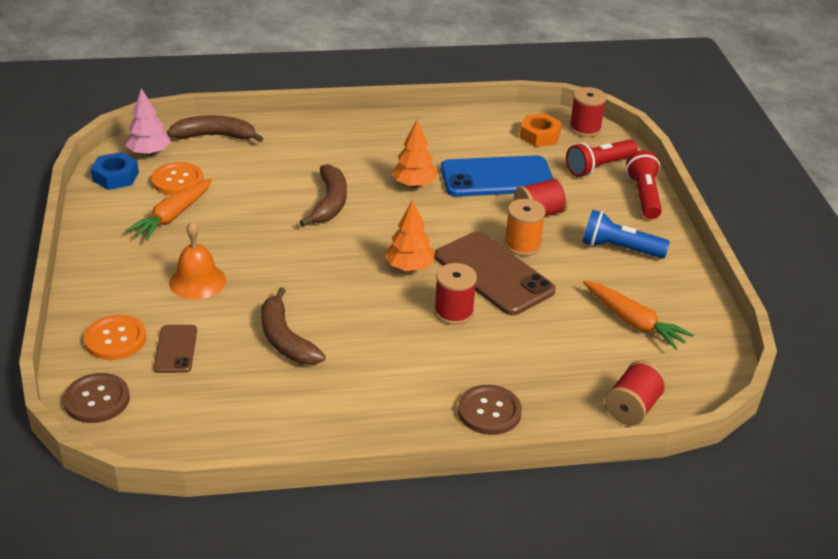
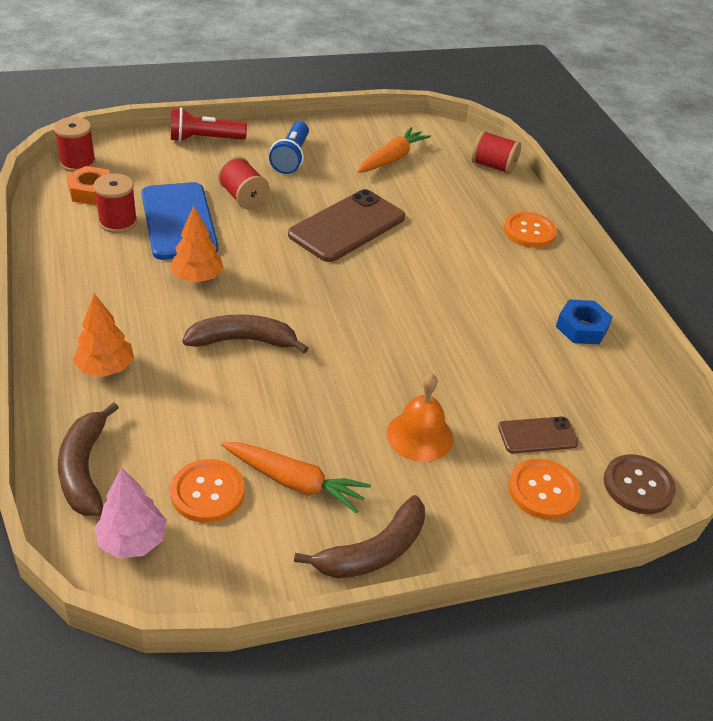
camera: 100 degrees left, 5 degrees up
(115, 177) = (203, 569): blue nut -> blue nut (582, 328)
(285, 339) = (490, 354): brown banana -> brown banana (374, 551)
(409, 267) = (350, 277): orange tree -> orange tree (105, 368)
(453, 312) = (411, 249): red spool -> red spool (118, 222)
(489, 411) = (529, 231): brown button -> orange button
(522, 245) = (297, 209): orange spool -> none
(599, 167) = (154, 159): red flashlight -> none

